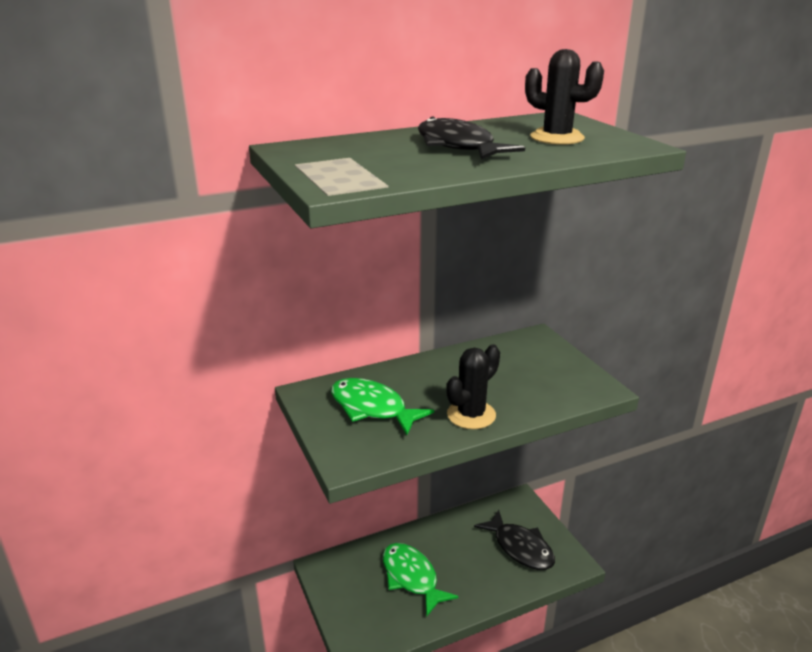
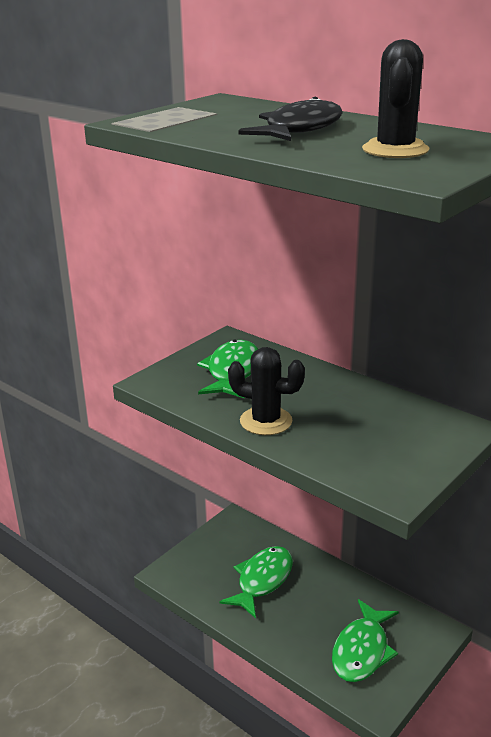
camera: 65 degrees right, 0 degrees up
(520, 548) = (362, 650): black fish -> green fish

